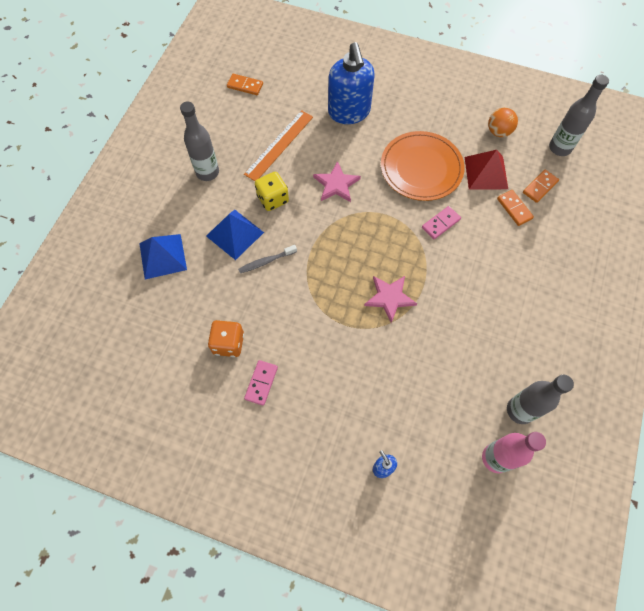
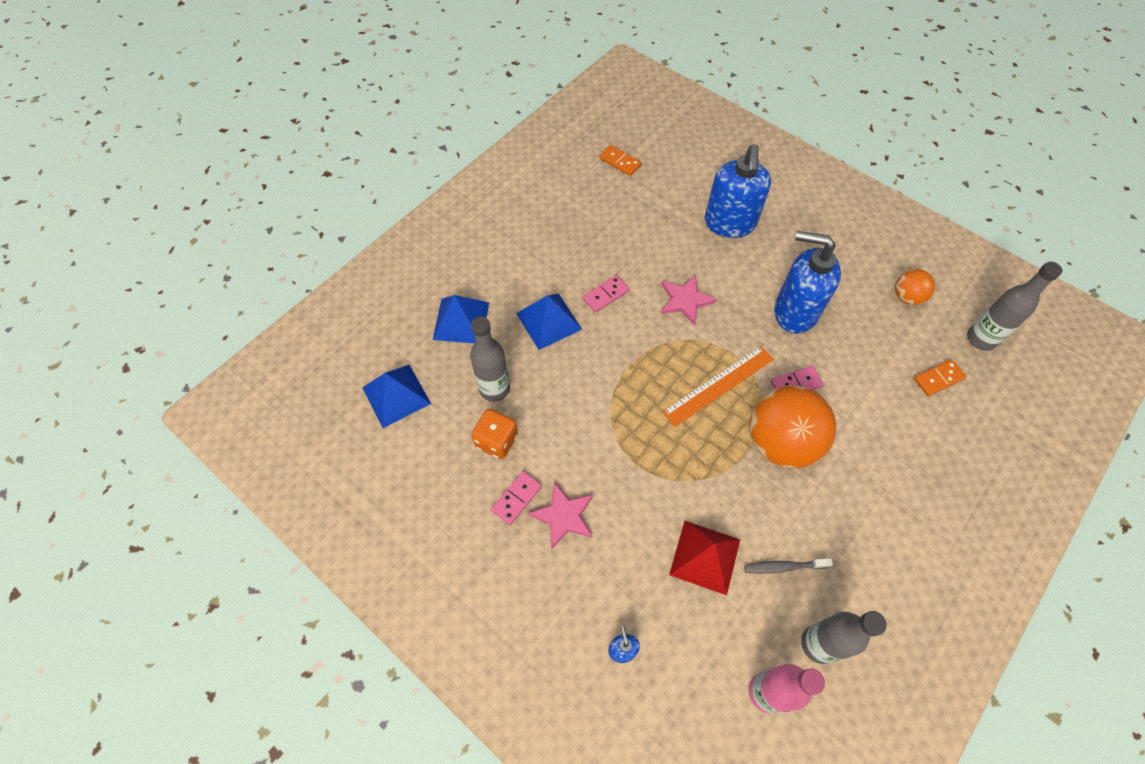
camera: 20 degrees right, 5 degrees down
(132, 334) = (396, 395): none -> blue pyramid
(207, 172) = (543, 244): grey bottle -> grey bottle (494, 389)
(266, 261) = (572, 363): grey toothbrush -> grey toothbrush (783, 567)
(273, 199) = (605, 295): yellow dice -> pink domino
(279, 145) = (635, 237): orange ruler -> orange ruler (718, 385)
(389, 298) = (702, 451): pink star -> pink star (563, 516)
(421, 168) = (794, 312): orange plate -> blue soap dispenser
(444, 272) = (780, 442): none -> orange ball
(486, 172) = (874, 341): red pyramid -> red pyramid (705, 557)
(514, 208) = (896, 395): orange domino -> none

